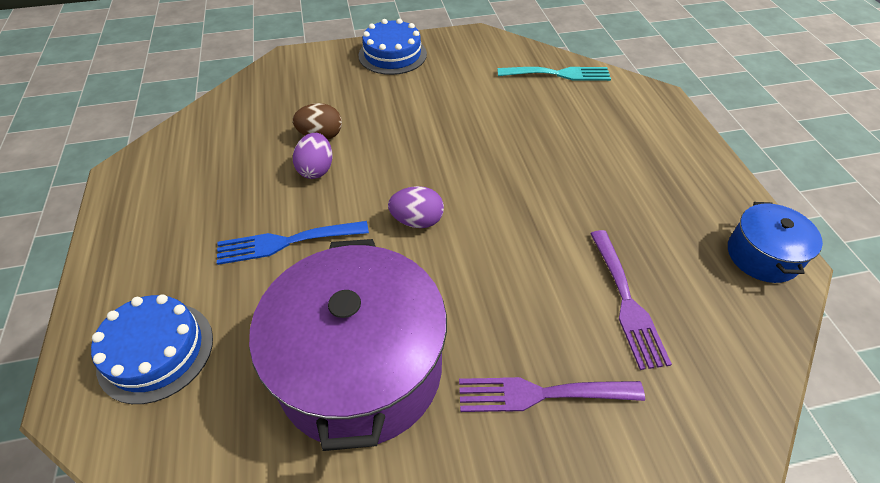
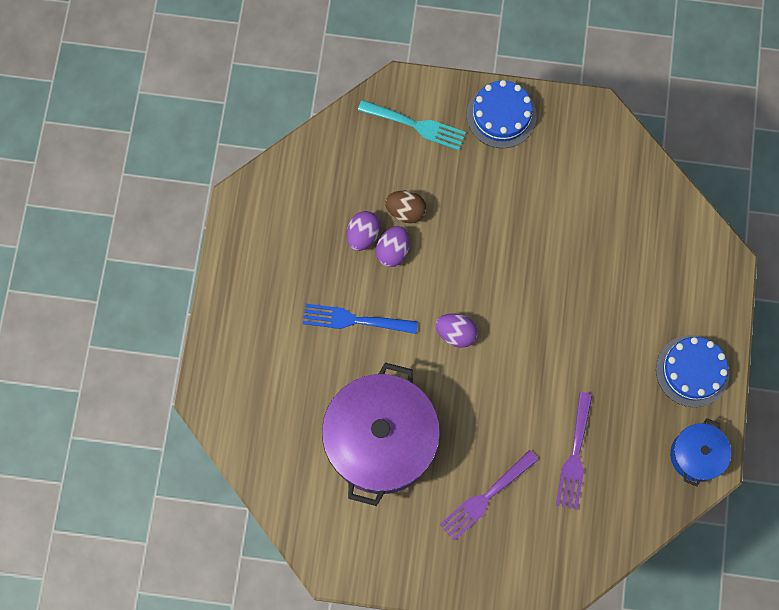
camera: 20 degrees right, 25 degrees up
(156, 351) = (256, 382): blue cake -> blue cake (692, 371)
(278, 165) = (363, 235): none -> purple egg
(540, 394) = (485, 497): purple fork -> purple fork turned 60 degrees counterclockwise
(559, 74) = (649, 200): turquoise fork -> turquoise fork (416, 125)

